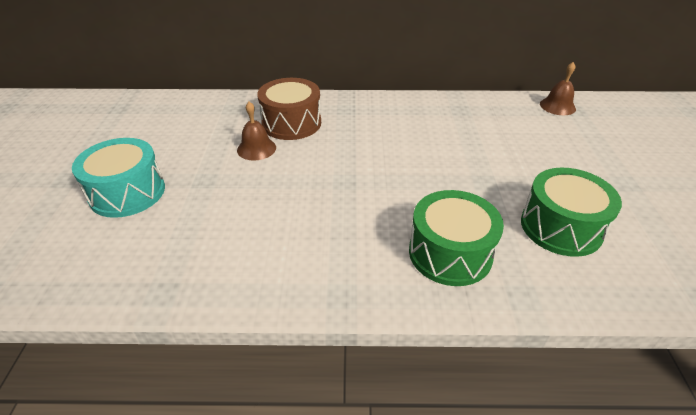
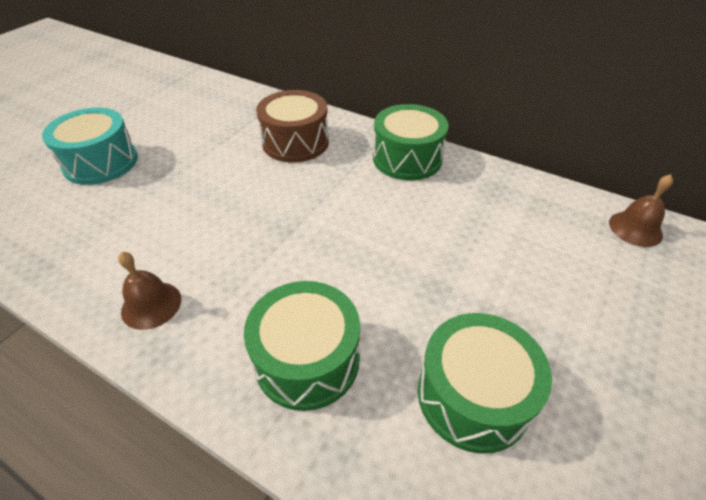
camera: 30 degrees right, 5 degrees up
(256, 148) = (238, 158): brown bell -> brown bell (151, 305)
(386, 109) = (407, 158): none -> green drum

